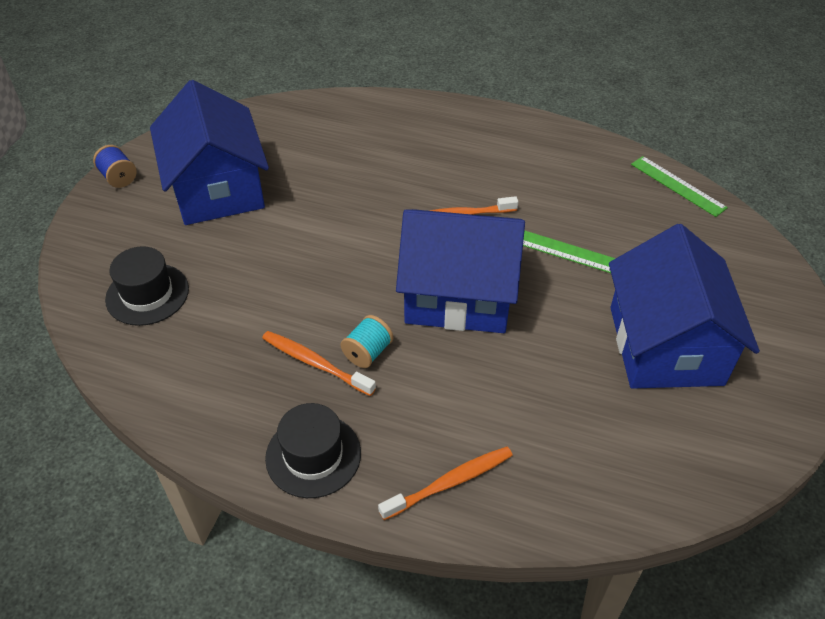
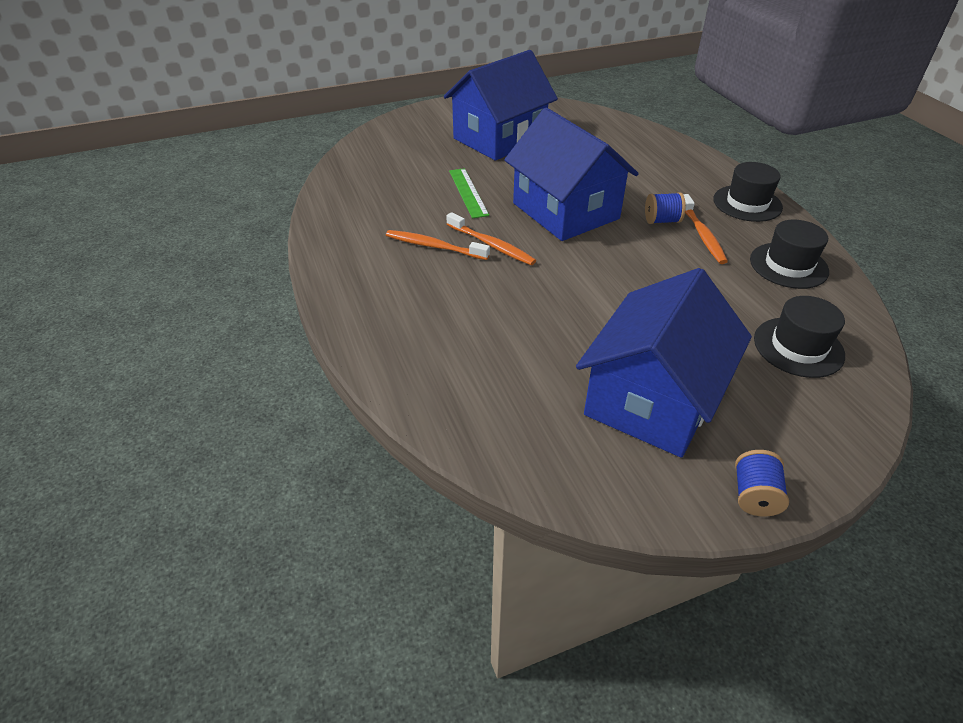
camera: 130 degrees left, 5 degrees down
(207, 383) = (788, 265): none -> black hat
(367, 352) = (662, 221): turquoise spool -> blue spool
(450, 482) = (683, 161): orange toothbrush -> orange toothbrush (434, 246)
(677, 186) = (338, 174): green ruler -> none

